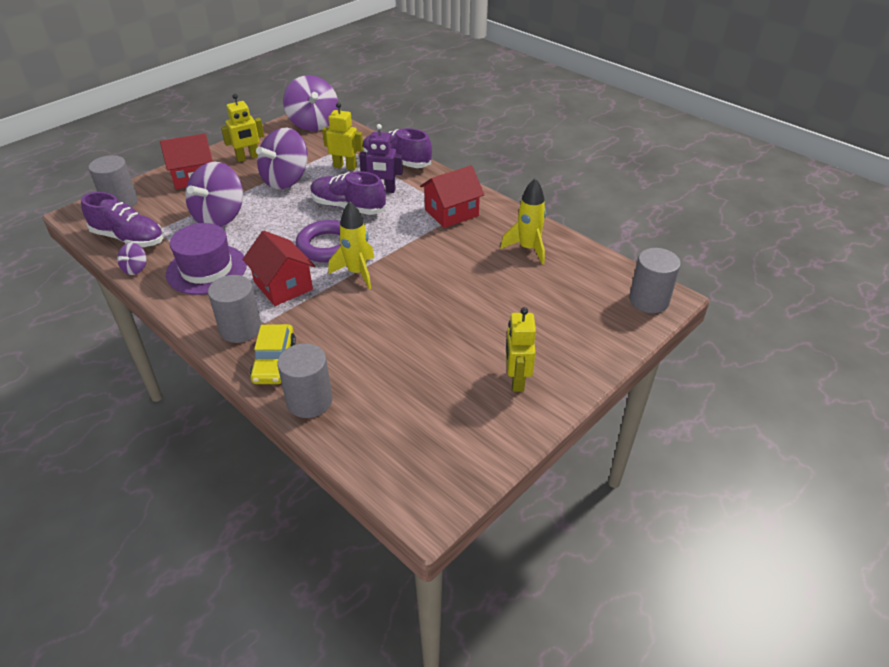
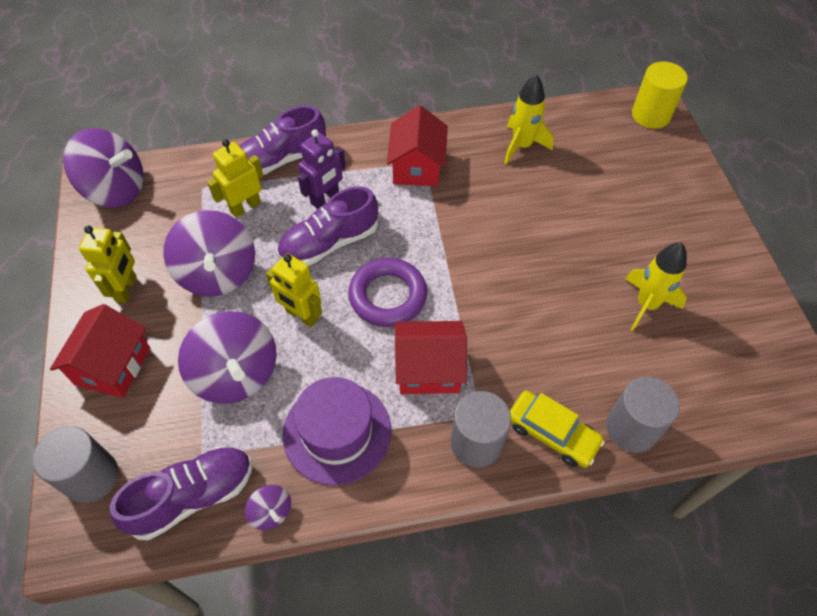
camera: 55 degrees left, 15 degrees up
(357, 273) = (456, 293): yellow rocket -> yellow rocket (646, 305)
(516, 380) = (695, 256): yellow robot -> yellow robot (301, 315)
(649, 300) = (651, 115): grey cylinder -> yellow cylinder

